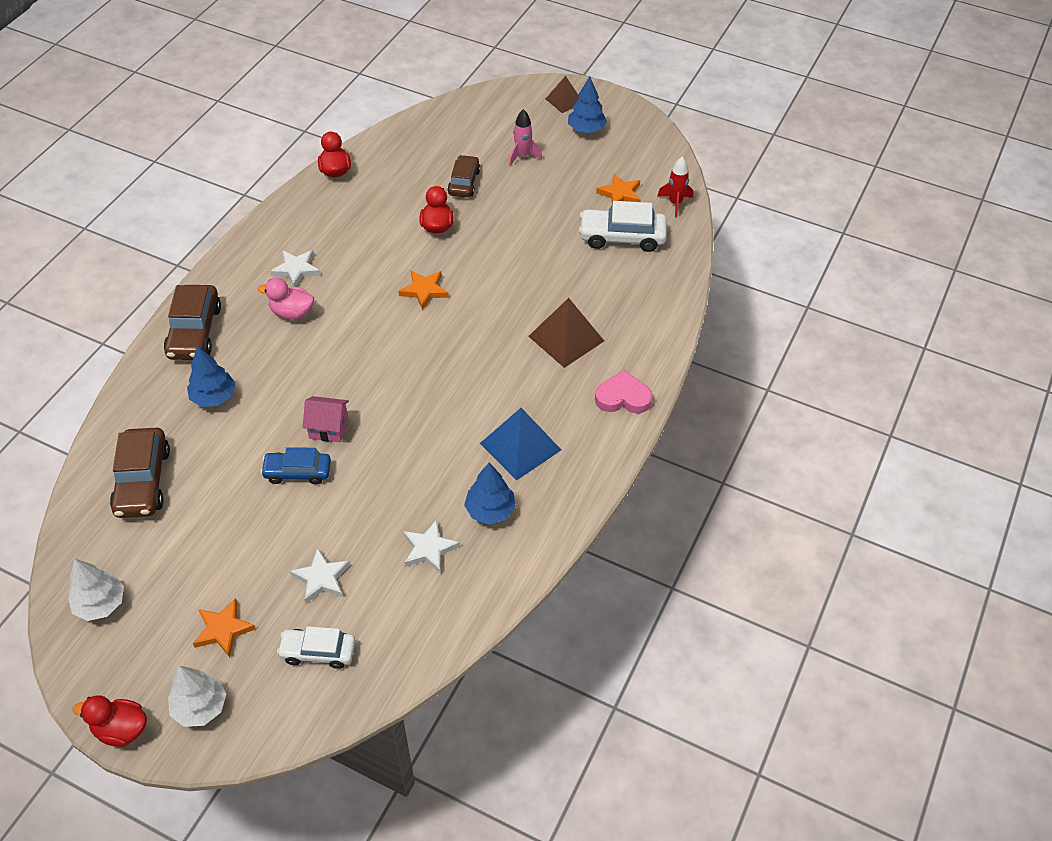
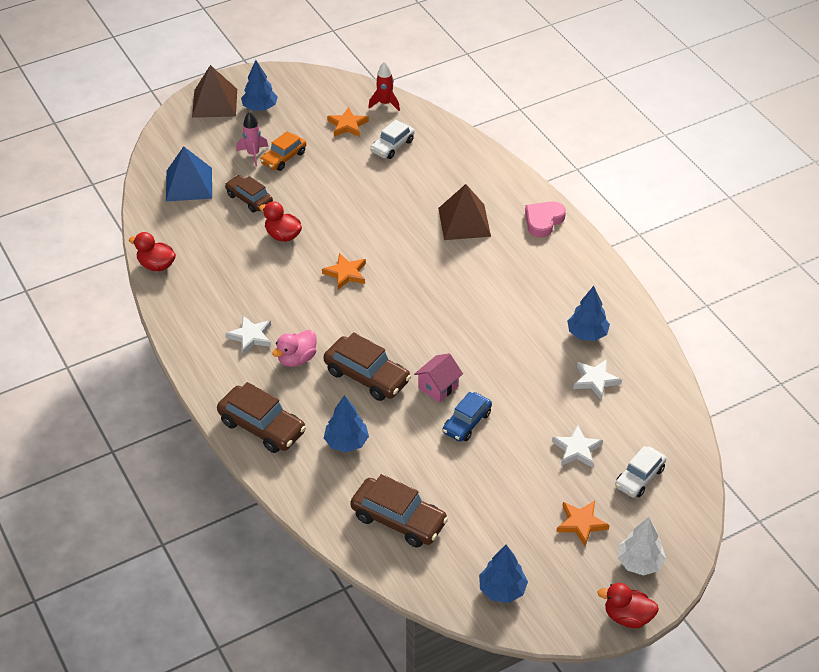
camera: 55 degrees left, 5 degrees down
(100, 604) = (502, 590): white tree -> blue tree
(121, 729) = (627, 617): red duck -> red duck turned 60 degrees clockwise
(305, 370) = (367, 376): none -> brown car
(520, 446) = (543, 292): blue pyramid -> blue pyramid (189, 184)
(536, 176) = (284, 158): none -> orange car
(564, 100) = (214, 103): brown pyramid -> brown pyramid, size x1.65
(622, 237) = (392, 146): white car -> white car, size x0.66

